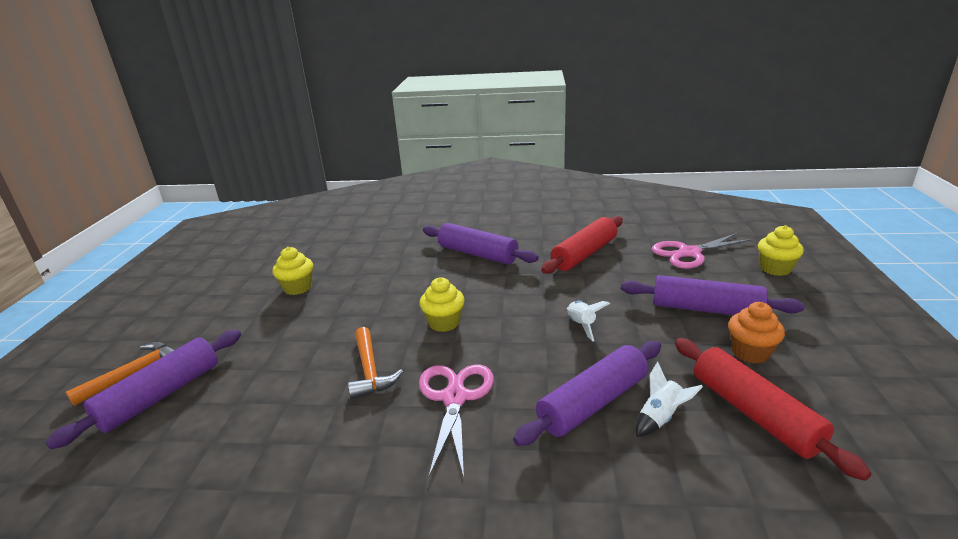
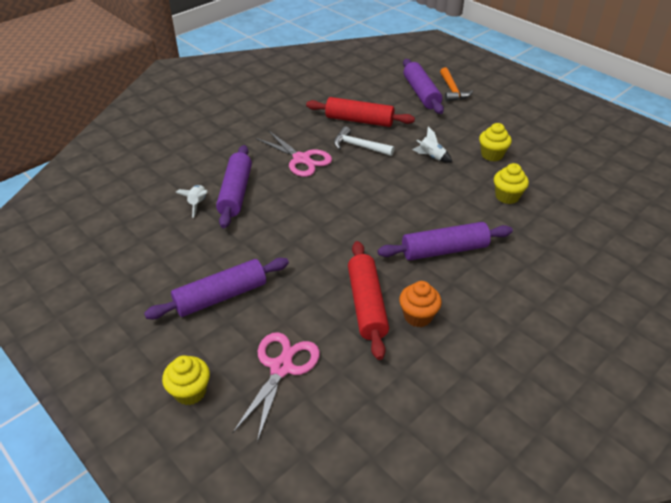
camera: 130 degrees right, 15 degrees up
(370, 371) = (359, 146): orange hammer -> white hammer
(444, 323) = (368, 187): yellow cupcake -> yellow cupcake (507, 196)
(581, 325) = (289, 232): white rocket -> white rocket (431, 157)
(750, 352) = (171, 273): orange cupcake -> orange cupcake (418, 316)
(754, 413) = (152, 232): red rolling pin -> red rolling pin (359, 120)

